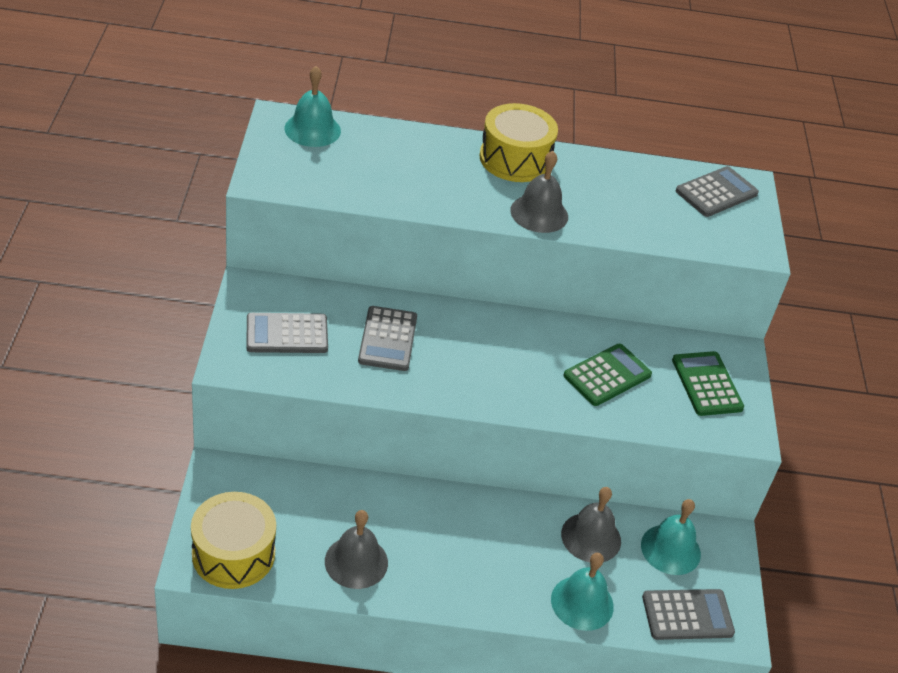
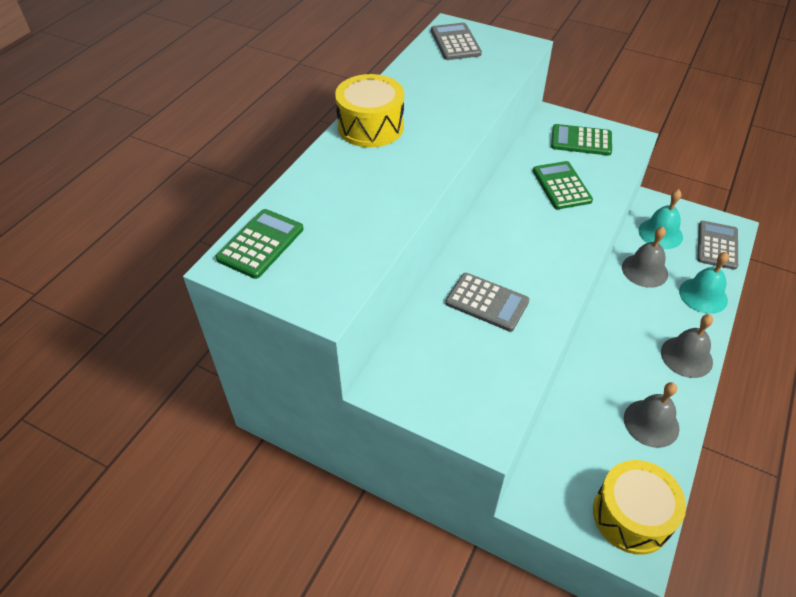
camera: 60 degrees left, 5 degrees up
(287, 334) = (459, 374): grey calculator -> none
(312, 129) = (260, 244): turquoise bell -> green calculator
(539, 213) = (447, 134): grey bell -> grey bell (686, 356)

